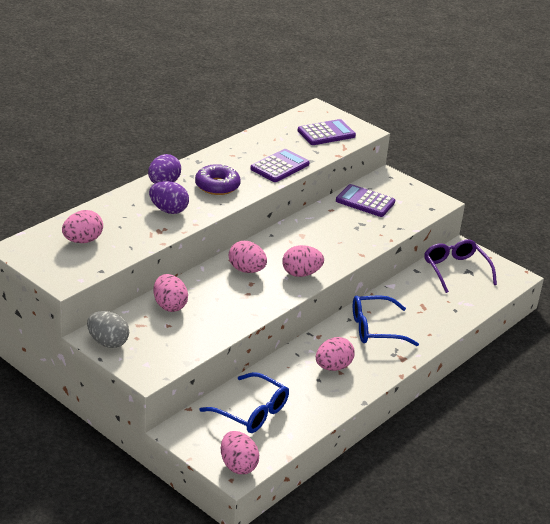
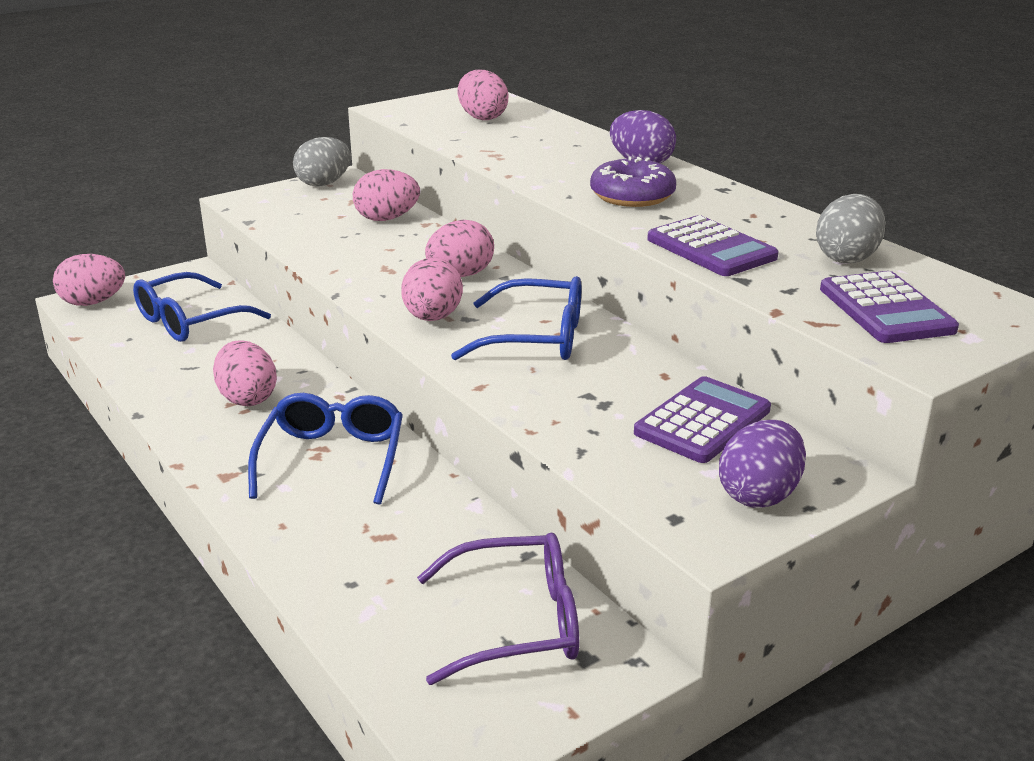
camera: 105 degrees right, 5 degrees down
(168, 210) = (554, 162): purple egg -> purple egg (759, 495)
(277, 137) = (846, 257): none -> grey egg
(310, 242) = (536, 338): none -> blue glasses

